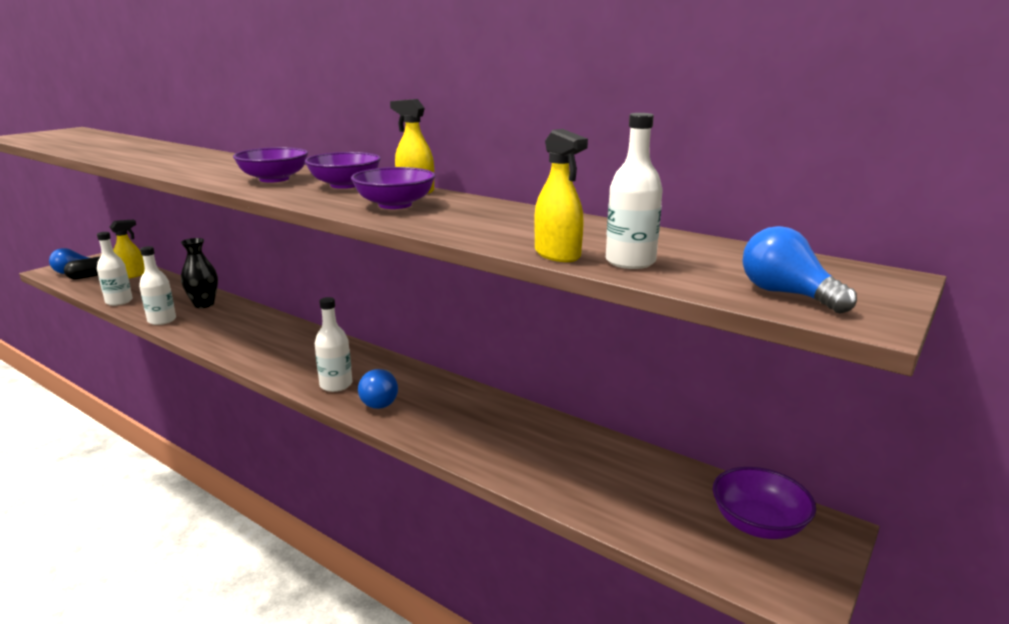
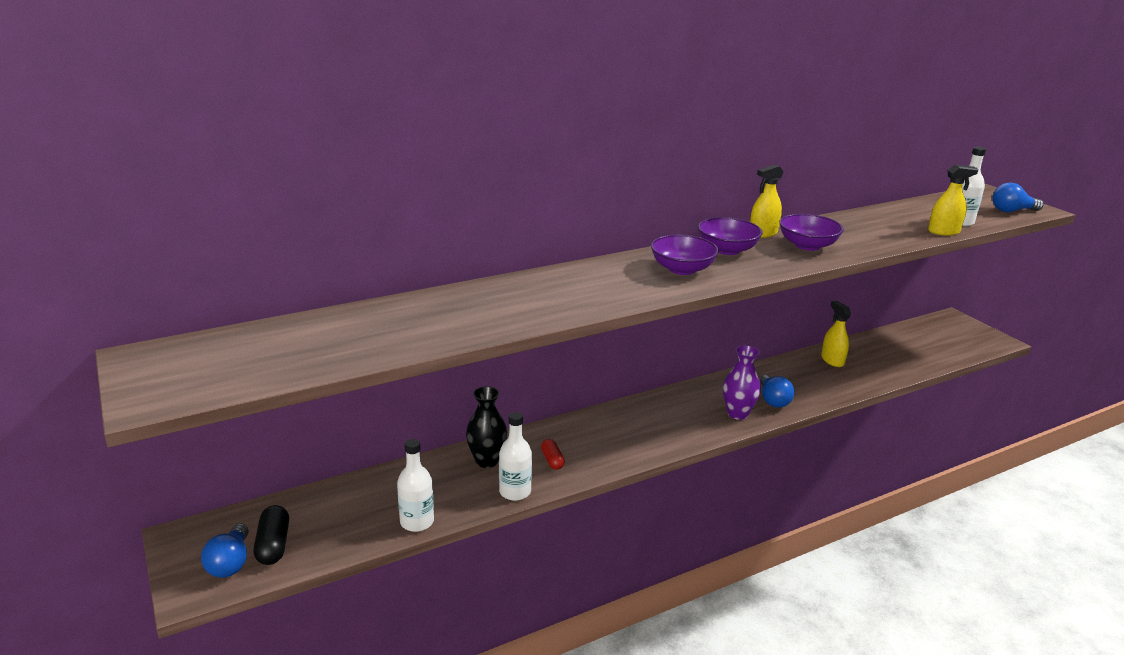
camera: 65 degrees left, 5 degrees up
(131, 275) = (311, 510): yellow spray bottle -> yellow spray bottle (832, 360)
(211, 323) = (552, 460): none -> red capsule
(336, 385) = (737, 414): white bottle -> purple vase
(381, 400) = (773, 400): blue light bulb -> blue light bulb turned 60 degrees clockwise
(758, 524) = (947, 330): purple bowl -> none

